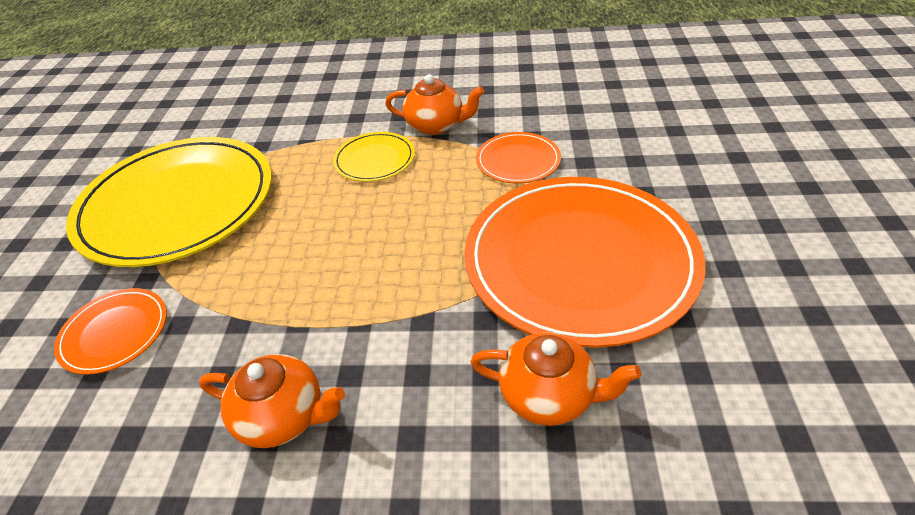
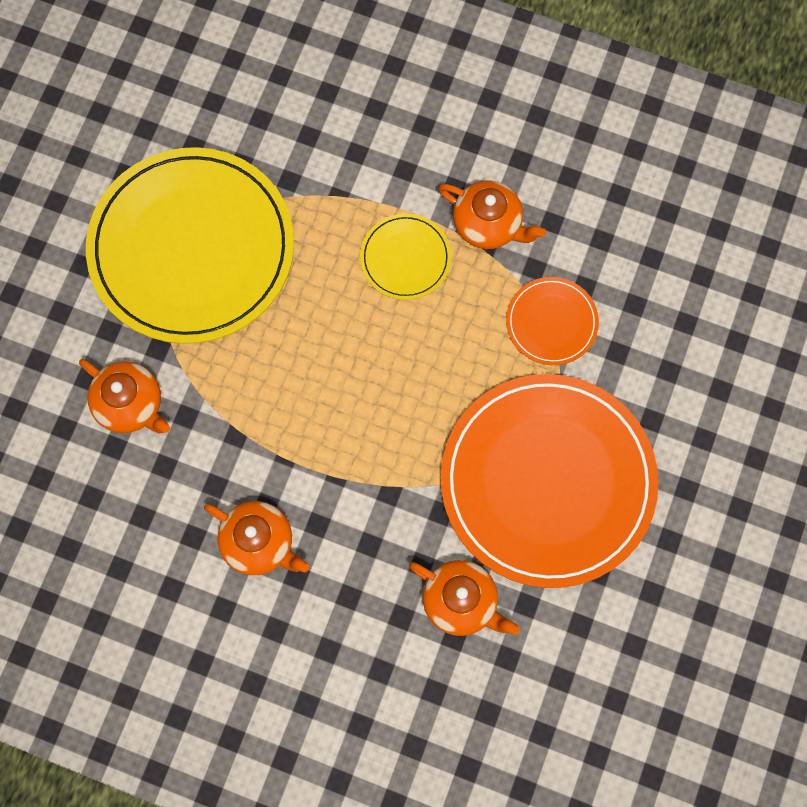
camera: 15 degrees right, 30 degrees up
(114, 333) = (130, 404): orange plate -> orange teapot

